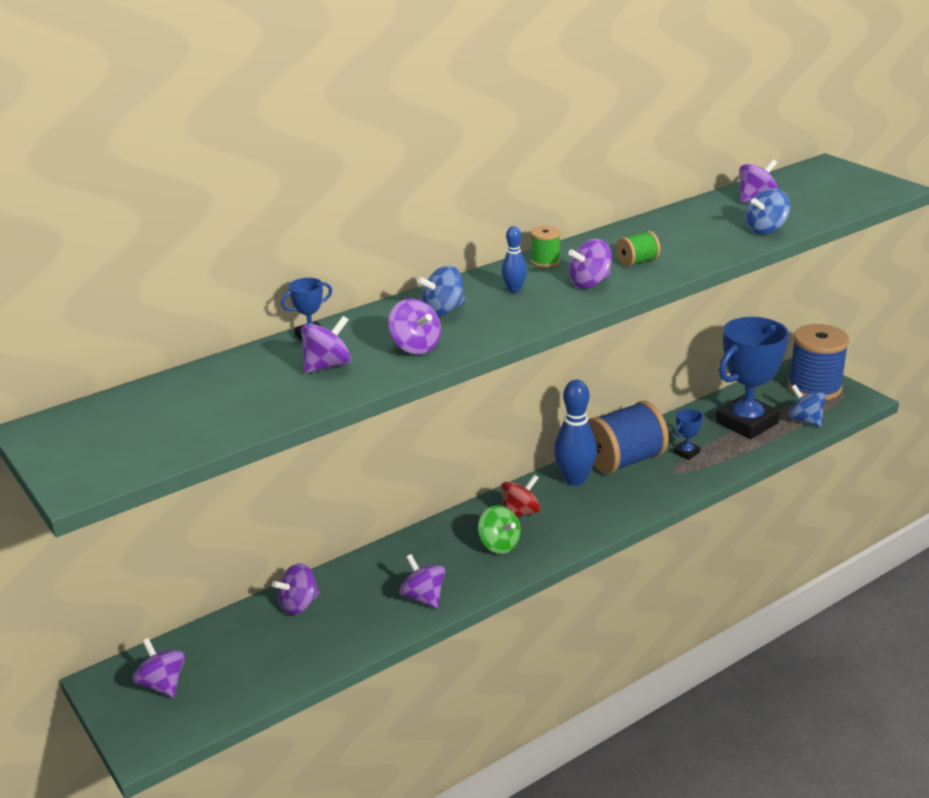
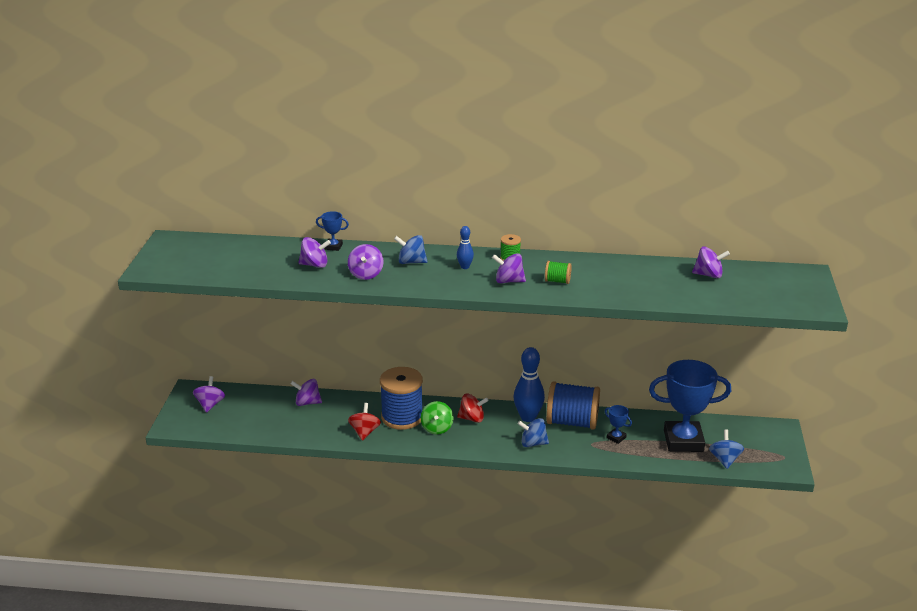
camera: 40 degrees right, 0 degrees up
(423, 597) = (364, 432): purple spinning top -> red spinning top
(686, 453) = (616, 438): blue trophy -> blue trophy turned 45 degrees clockwise
(765, 230) = (671, 296): blue spinning top -> blue spinning top (533, 443)
(814, 388) = (767, 444): blue spool -> blue spool (402, 417)

